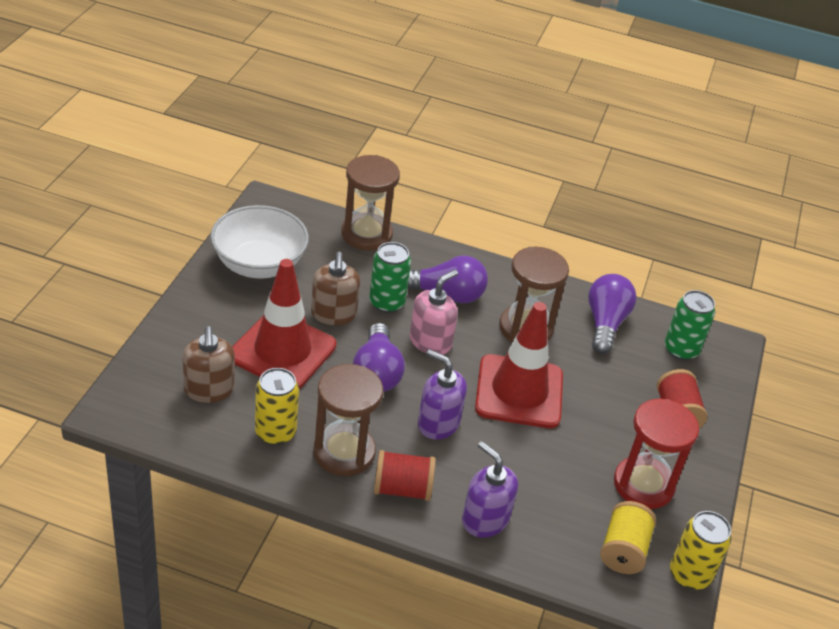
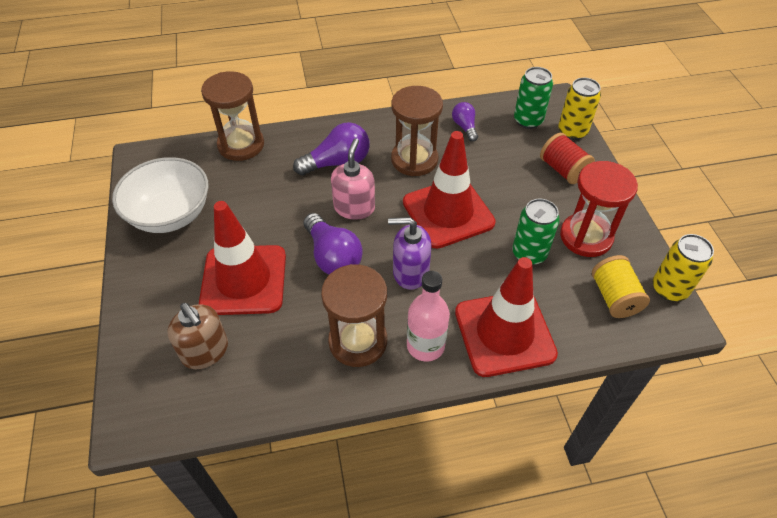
camera: 25 degrees left, 10 degrees up
(275, 432) = (290, 357): yellow can -> yellow can (572, 131)
(333, 314) = (263, 225): brown soap dispenser -> none
(387, 303) = (298, 193): green can -> green can (529, 253)
(402, 489) = (425, 345): red spool -> pink bottle
(485, 519) = (504, 333): purple soap dispenser -> red traffic cone
(605, 323) = (465, 127): purple light bulb -> purple light bulb, size x0.58

